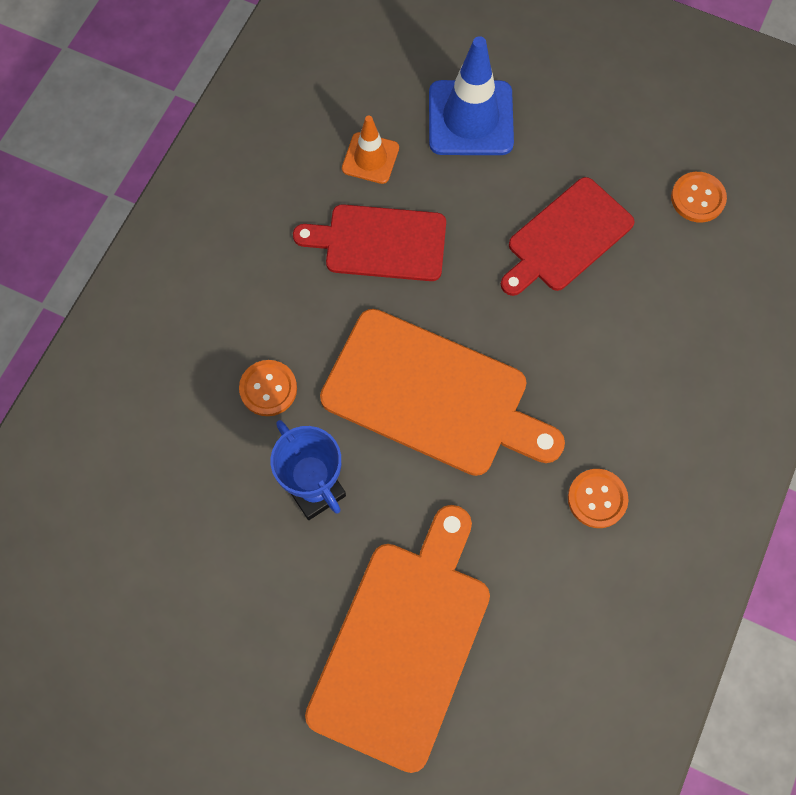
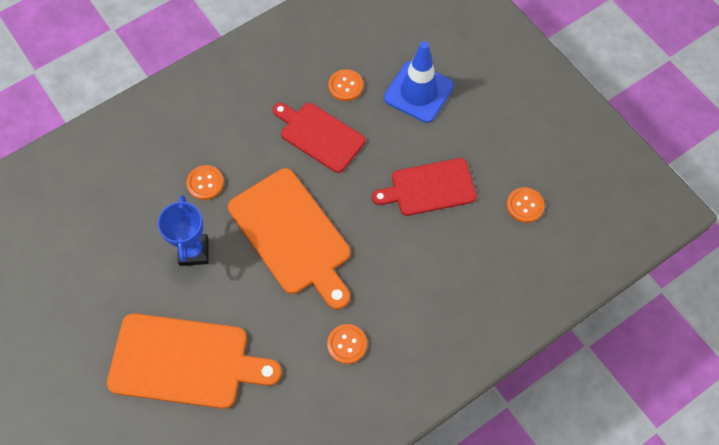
camera: 30 degrees right, 5 degrees down
(370, 158) = (345, 86): orange traffic cone -> orange button
(403, 644) = (185, 361): orange cutting board -> orange cutting board turned 45 degrees clockwise

